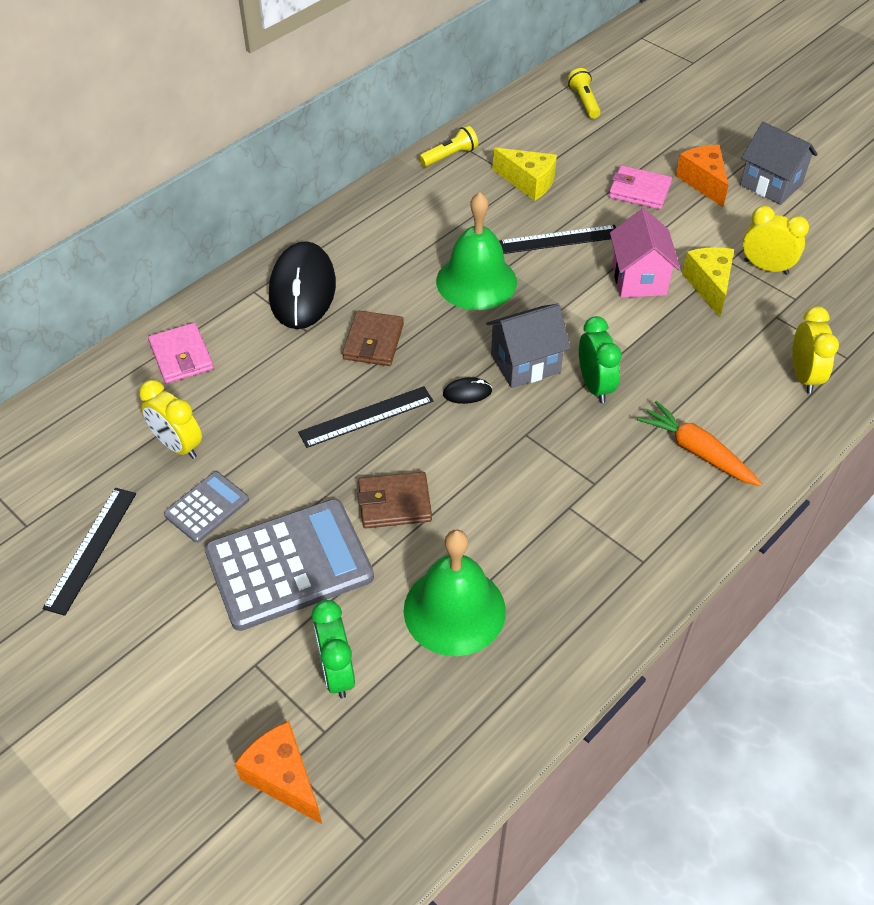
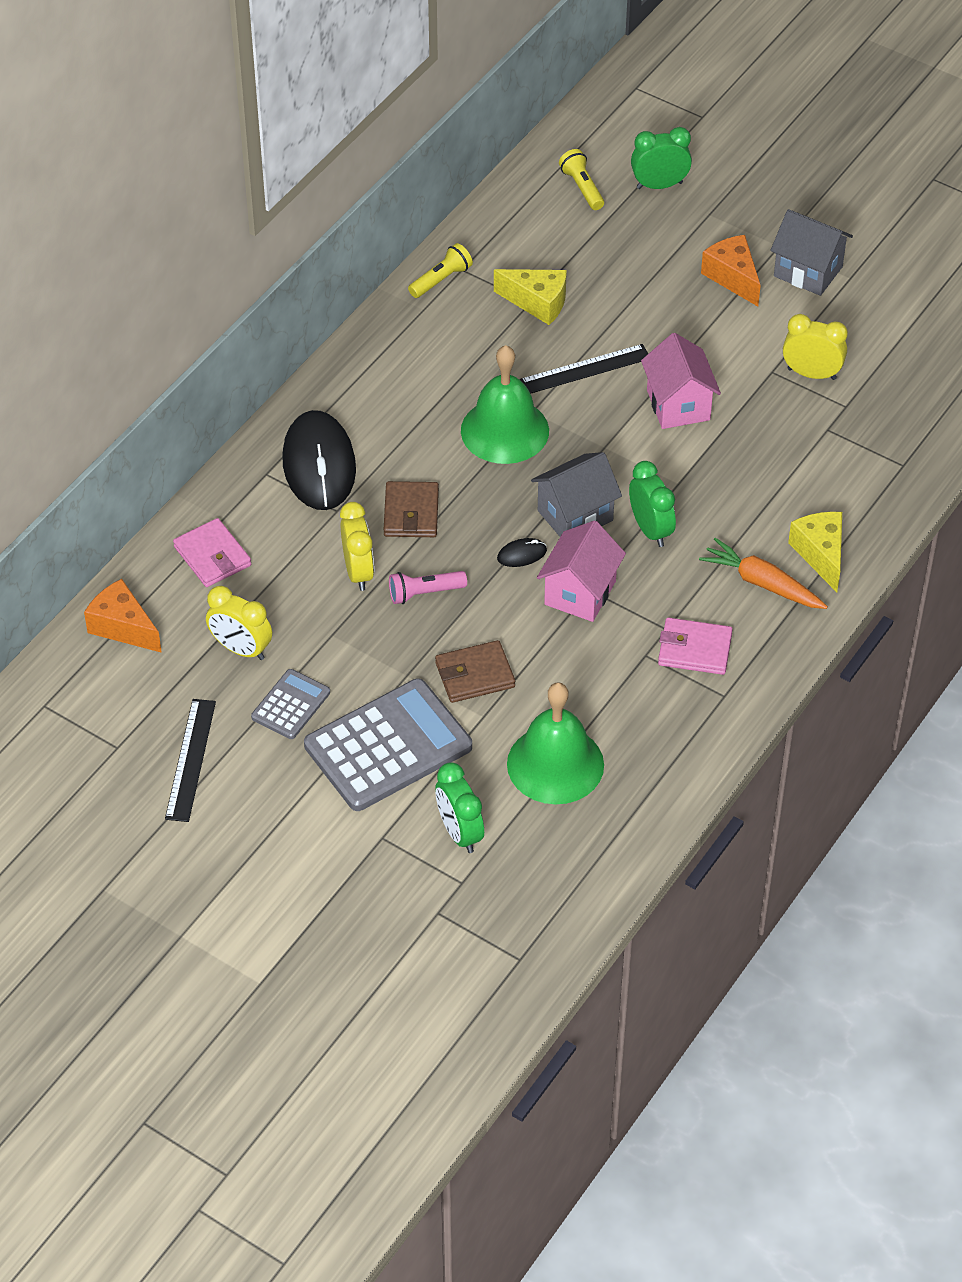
camera: 10 degrees left, 0 degrees up
(283, 778) = (435, 924): orange cheese -> orange cheese (123, 627)
(366, 416) = (424, 593): black ruler -> pink flashlight
(515, 436) = (580, 593): none -> pink house
(639, 191) = (663, 298): pink wallet -> pink wallet (694, 649)
(649, 106) = (659, 185): none -> green clock
(709, 285) = (753, 403): yellow cheese -> yellow cheese (820, 554)
(803, 376) = (860, 491): yellow clock -> yellow clock (358, 572)

